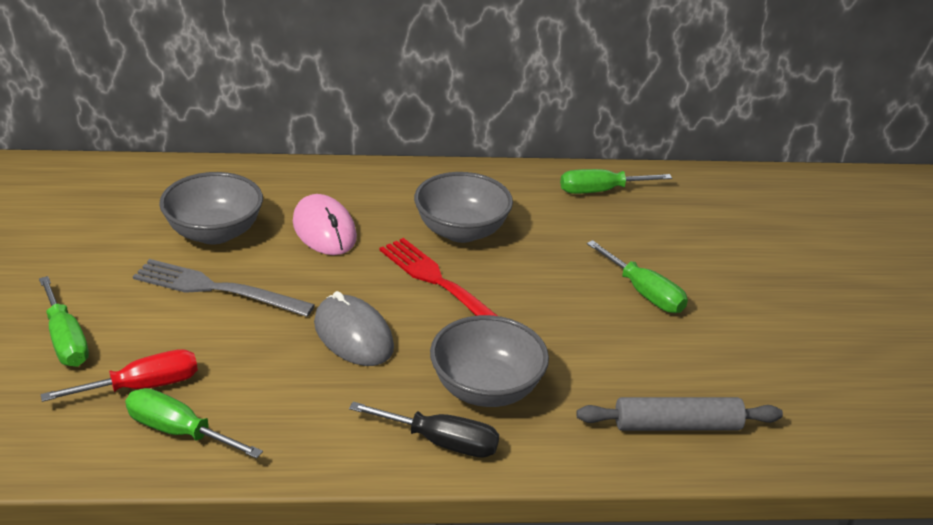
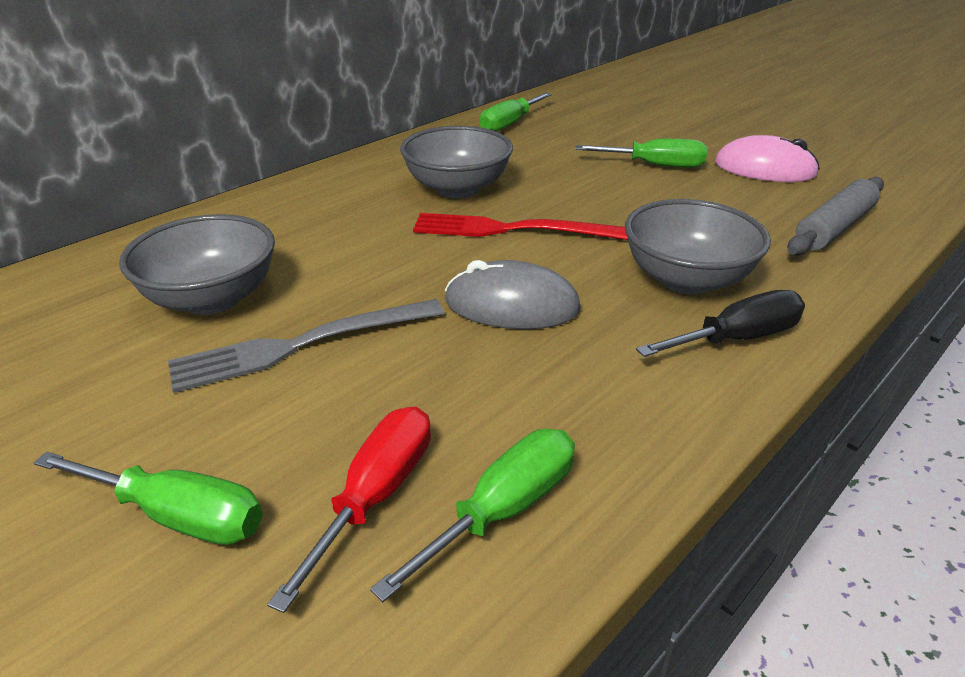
camera: 40 degrees left, 0 degrees up
(179, 431) = (503, 510): green screwdriver -> green screwdriver turned 150 degrees clockwise
(324, 230) = (333, 242): pink mouse -> pink mouse (764, 168)

